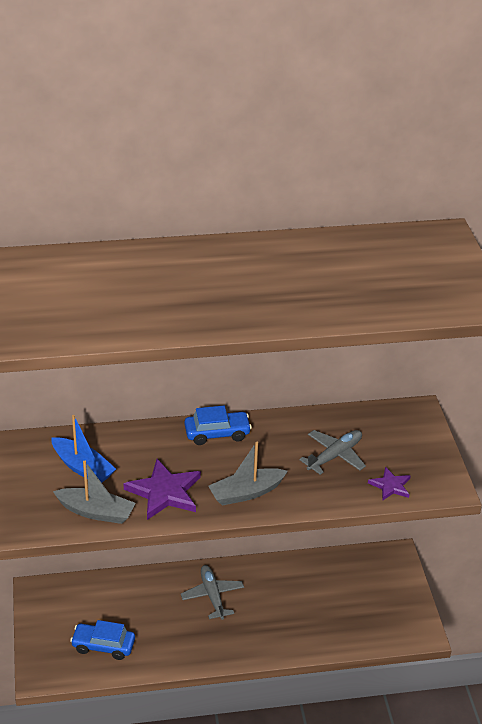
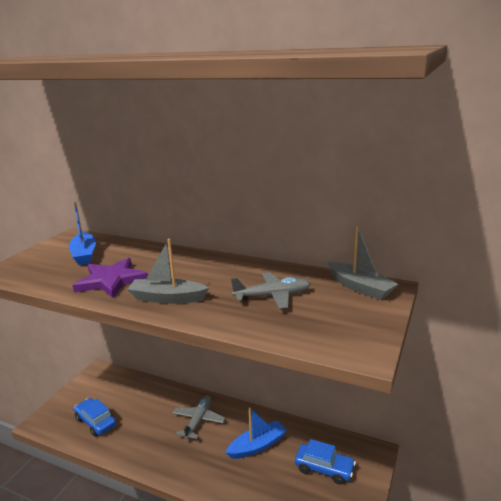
camera: 35 degrees right, 15 degrees down
(96, 512) = (51, 278): grey boat -> grey boat (360, 287)
(217, 433) = (197, 260): blue car -> blue car (324, 468)
(291, 594) = (257, 446): none -> blue boat
(390, 486) = (301, 331): purple star -> none

